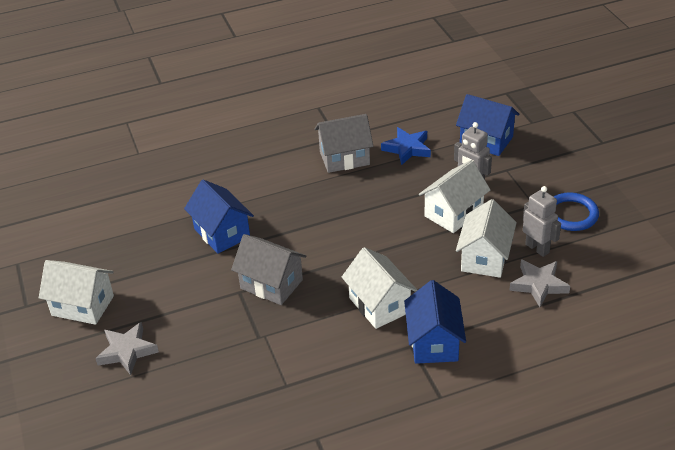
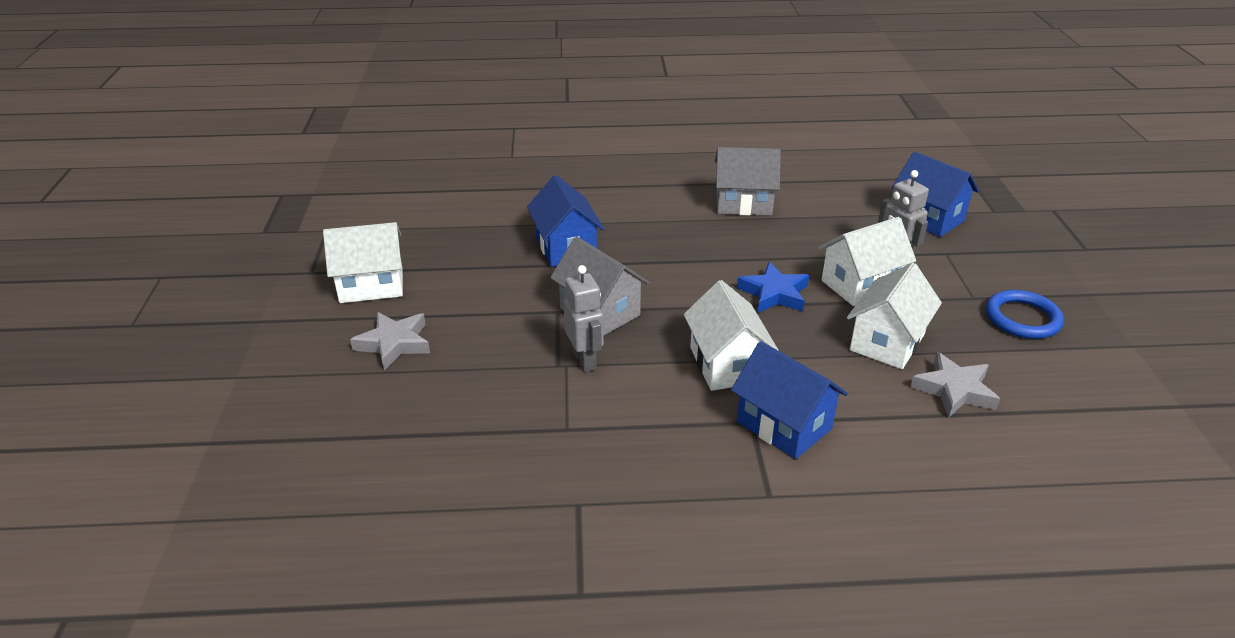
camera: 15 degrees right, 5 degrees down
(82, 305) = (371, 285): white house -> white house turned 45 degrees counterclockwise
(407, 149) = (824, 208): blue star -> blue star (774, 293)
(434, 342) = (784, 425): blue house -> blue house turned 60 degrees counterclockwise
(537, 248) = (964, 347): grey robot -> grey robot (585, 360)

